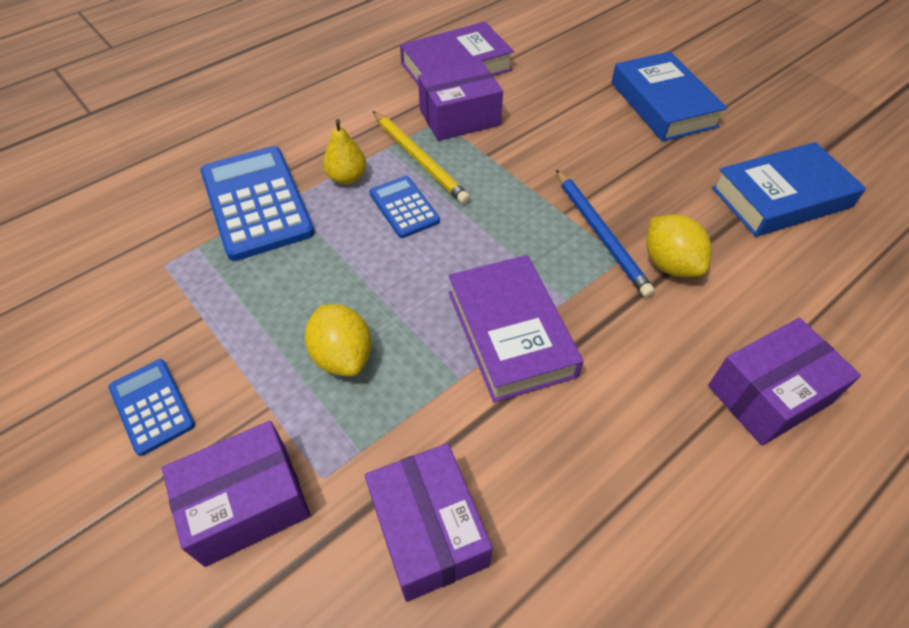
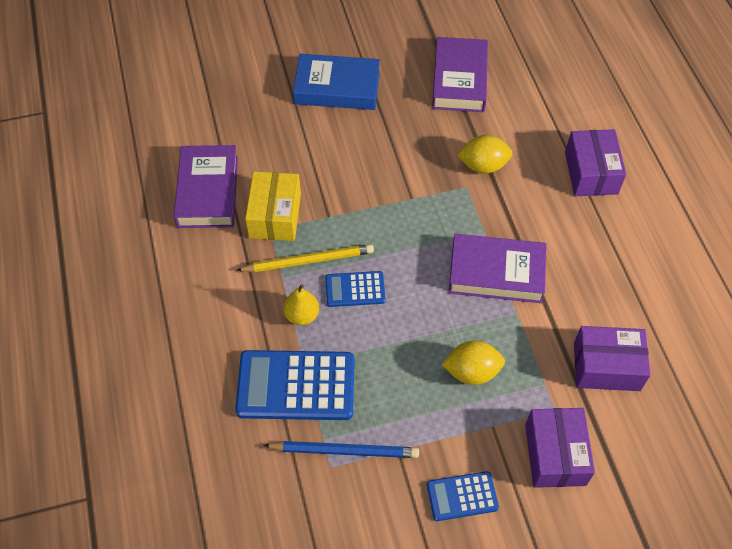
camera: 65 degrees left, 5 degrees up
(459, 117) = (275, 216): purple box -> yellow box
(601, 234) = (441, 188): blue pencil -> blue pencil (344, 450)
(781, 197) = (459, 80): blue book -> purple book

